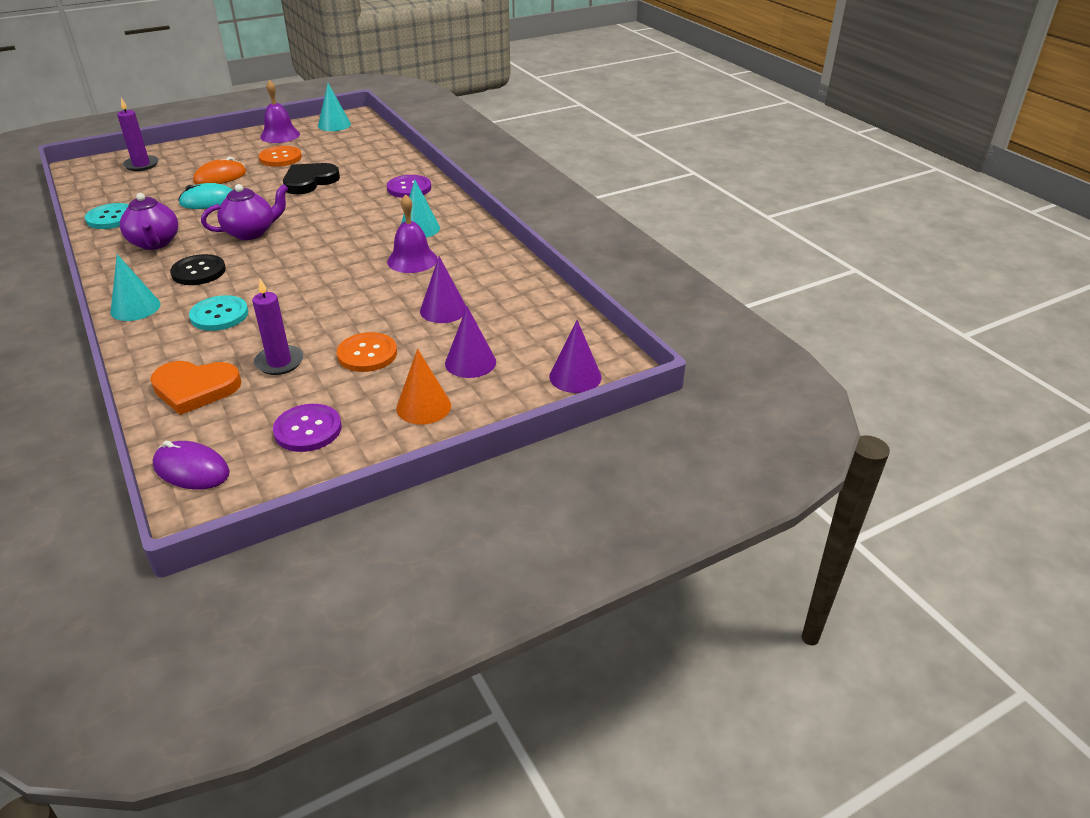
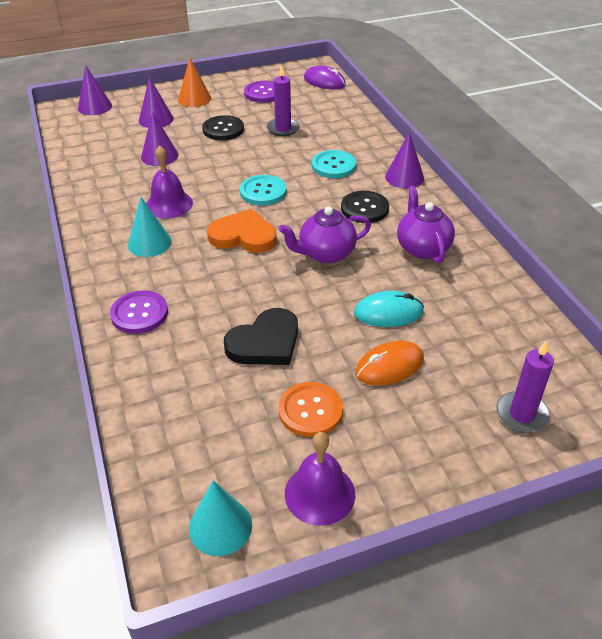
camera: 170 degrees left, 5 degrees up
(111, 218) = (493, 293): turquoise button -> turquoise button (263, 192)
(135, 308) = (404, 177): turquoise cone -> purple cone
(195, 389) = (335, 118): orange heart -> orange heart (243, 236)
(367, 354) = (223, 129): orange button -> black button

